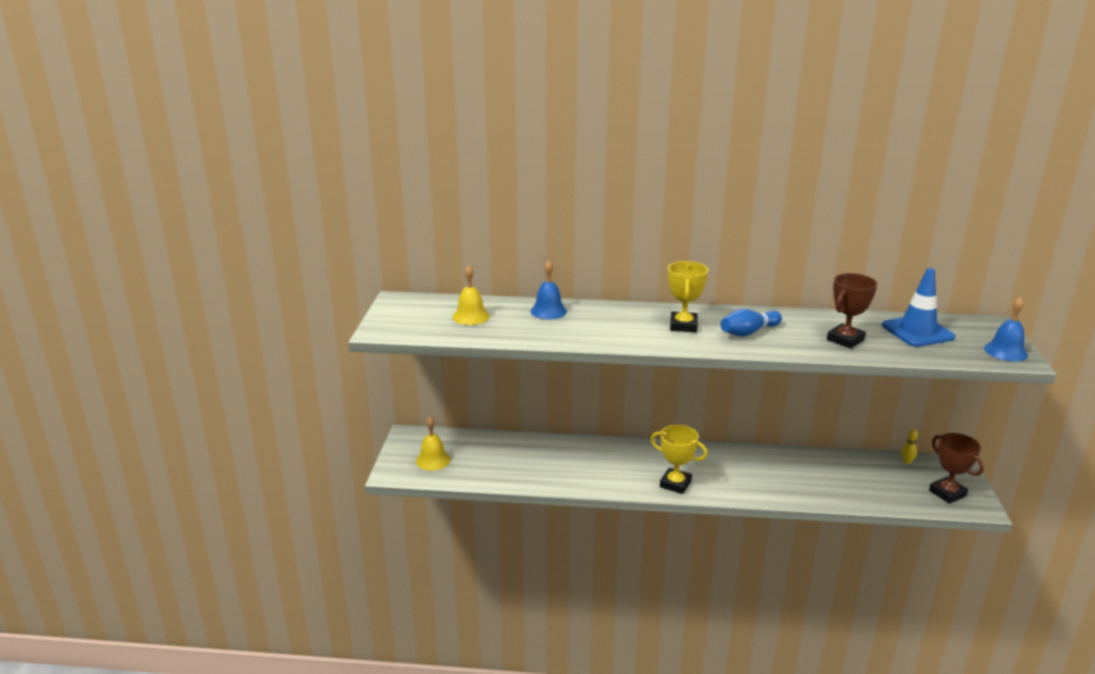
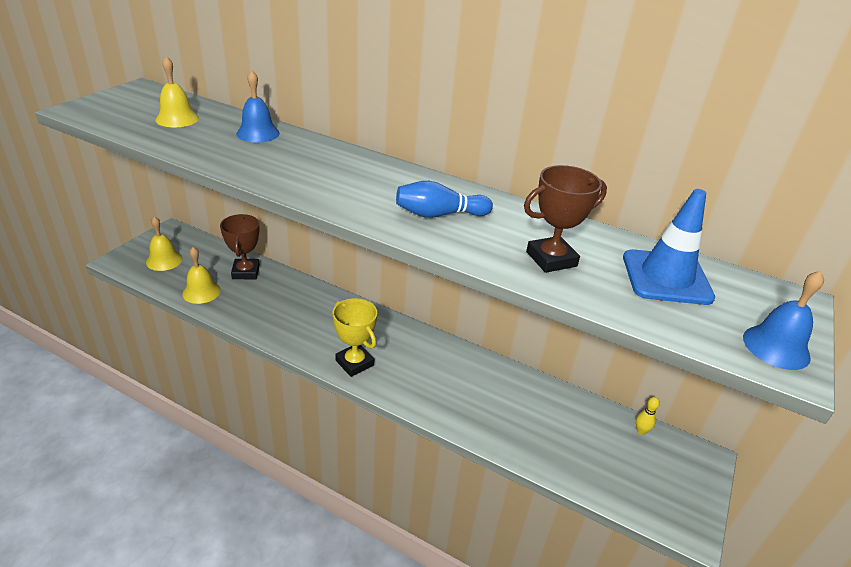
camera: 20 degrees right, 10 degrees up
(496, 474) = (201, 292): none -> yellow bell
(683, 326) = (374, 186): yellow trophy -> none
(947, 493) = (660, 492): brown trophy -> brown trophy (246, 272)

